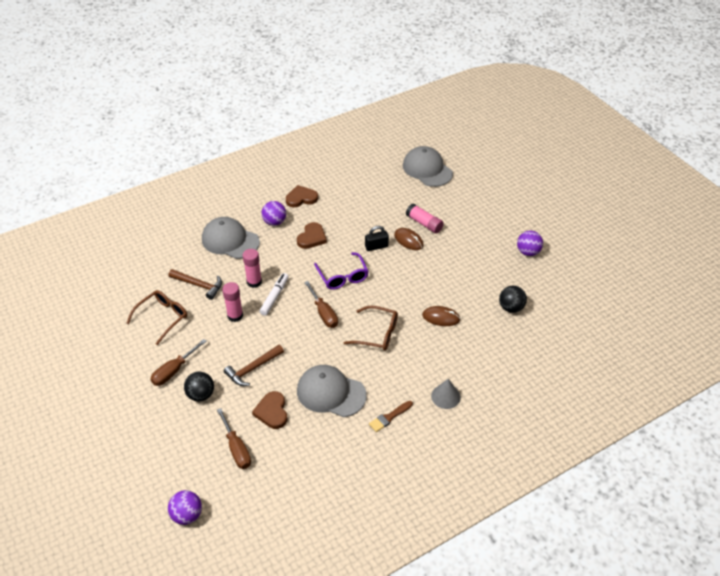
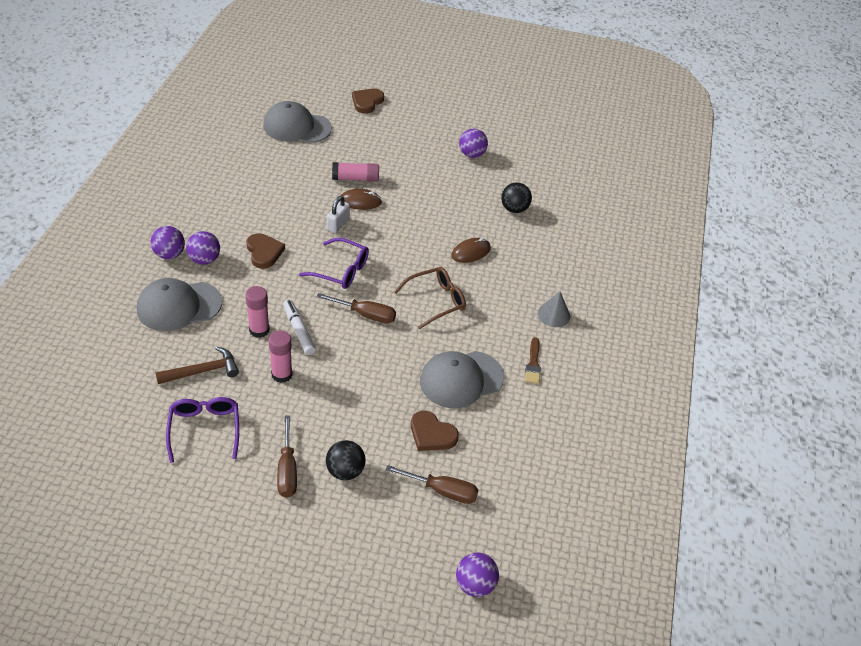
camera: 50 degrees left, 0 degrees up
(162, 318) = (204, 429): brown glasses -> purple glasses
(252, 369) = (364, 410): brown hammer -> none
(260, 207) = (169, 254): none -> purple ball
(301, 198) = (203, 220): brown heart -> brown heart (367, 102)
(376, 246) = (338, 224): black padlock -> white padlock

